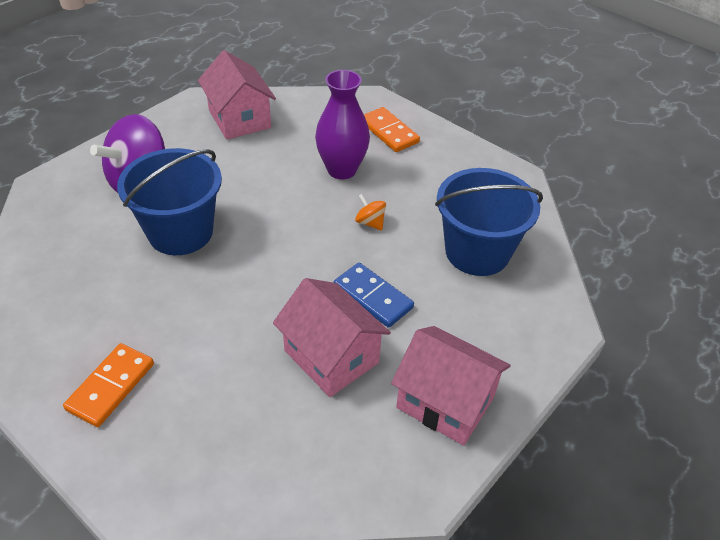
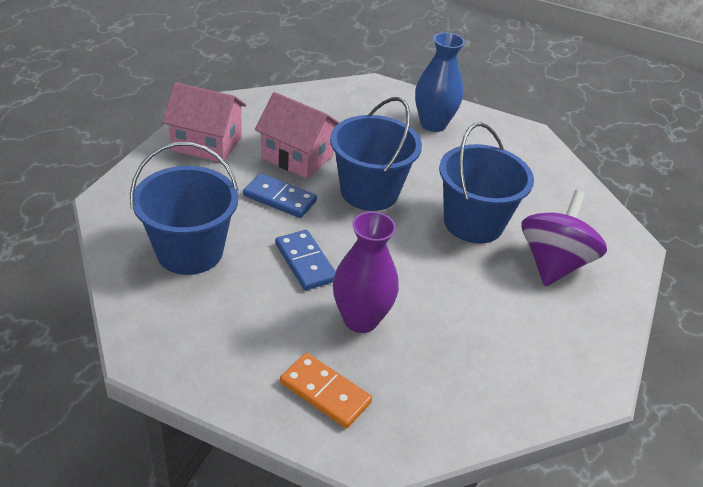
camera: 160 degrees right, 5 degrees down
(110, 386) = (433, 124): orange domino -> blue vase
(239, 119) = (523, 370): pink house -> none
(267, 288) = (369, 192): none -> blue bucket
(370, 222) = (305, 262): orange spinning top -> blue domino

